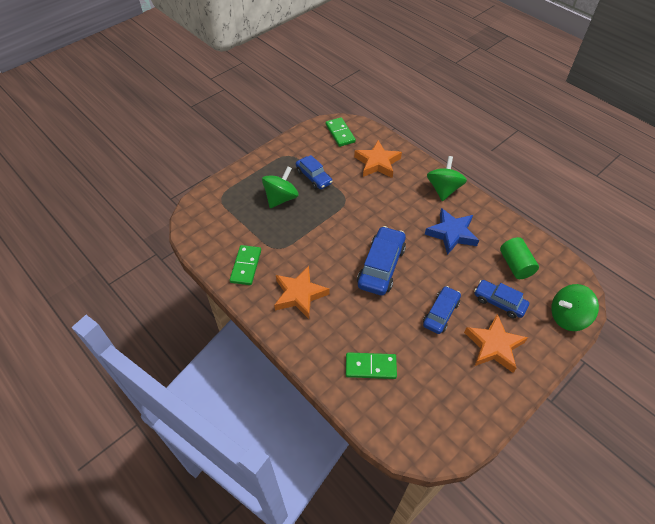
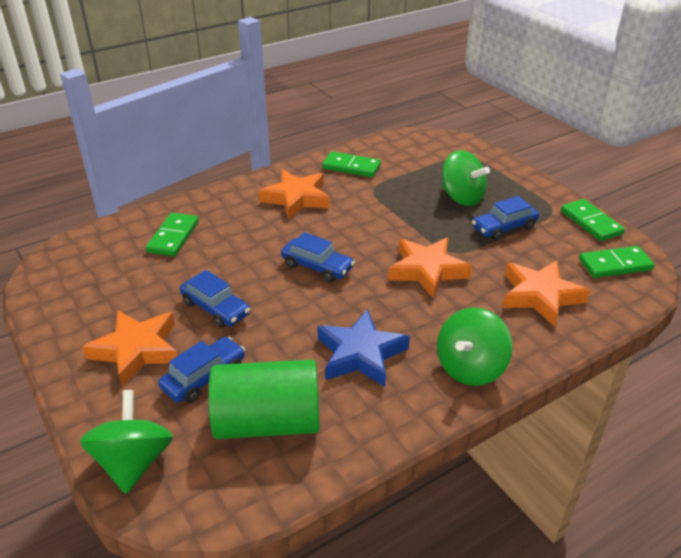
camera: 100 degrees right, 15 degrees down
(299, 139) = (591, 222): none -> green domino
(369, 211) = (427, 270): none -> orange star
(381, 266) = (317, 267): blue car -> blue car, size x0.64
(443, 189) = (470, 367): green spinning top -> green spinning top turned 105 degrees clockwise
(515, 265) = (267, 422): green cylinder -> green cylinder, size x1.54

